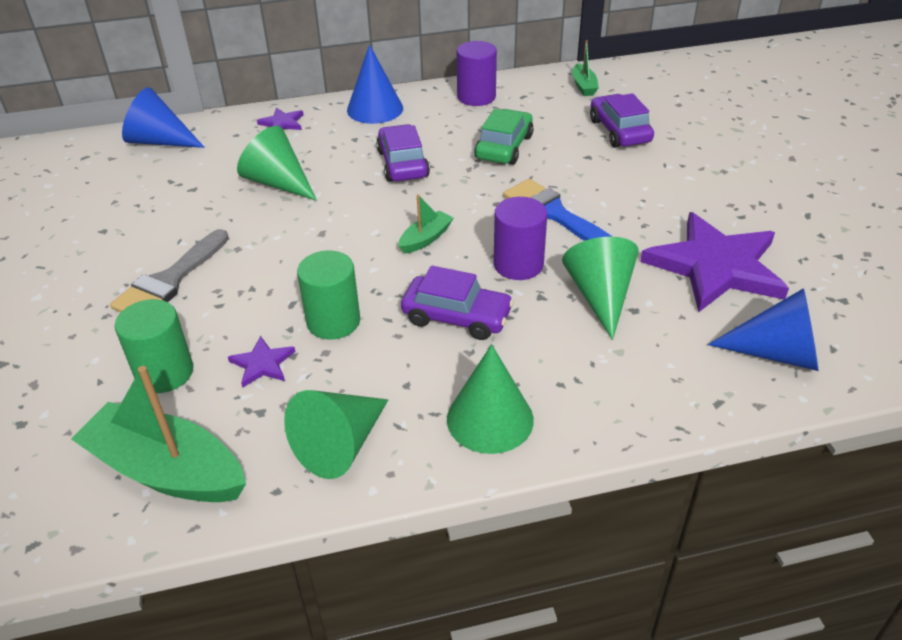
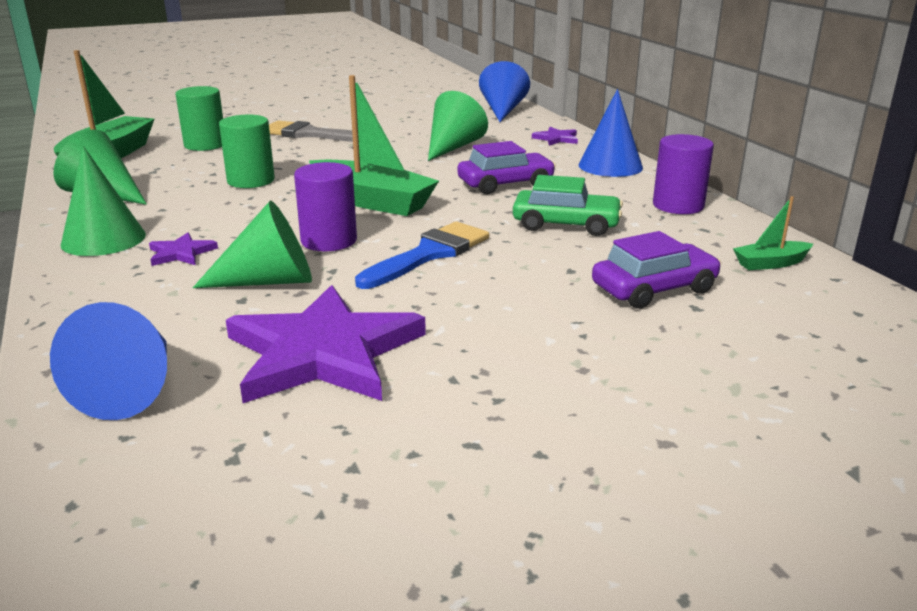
camera: 80 degrees right, 15 degrees down
(262, 364) = (205, 166): purple star -> purple star (181, 253)
(425, 239) = (372, 201): green boat -> green boat, size x2.08
(457, 317) = (247, 220): purple car -> none

